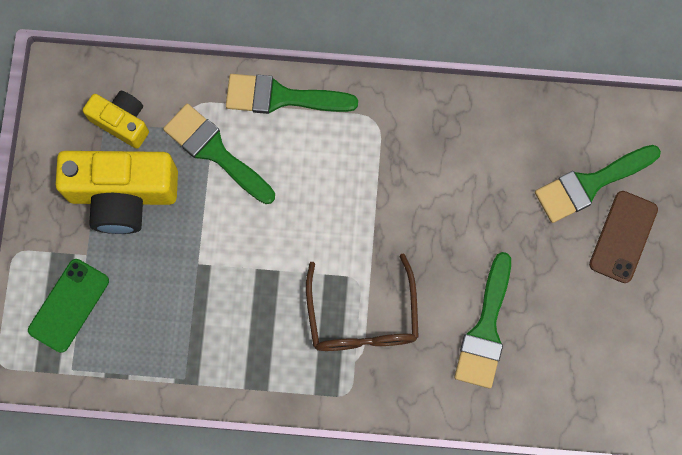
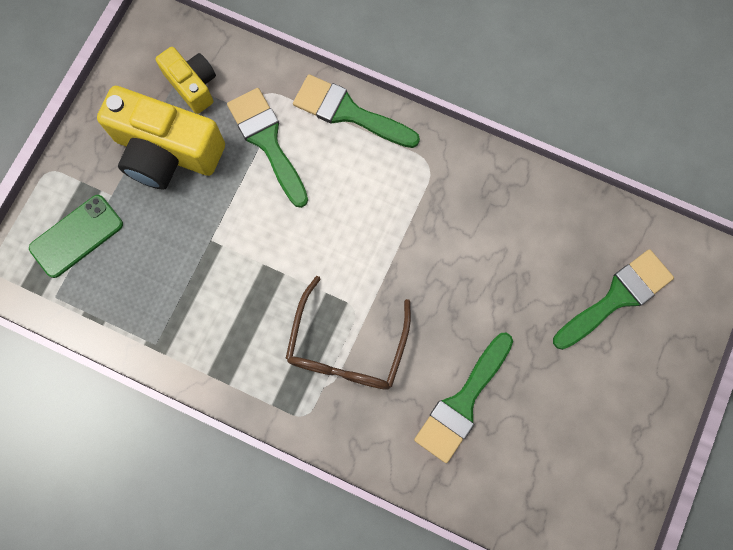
camera: 20 degrees right, 0 degrees up
(590, 184) = (617, 297): green brush -> green brush turned 150 degrees clockwise
(623, 237) = (632, 360): brown phone -> none

